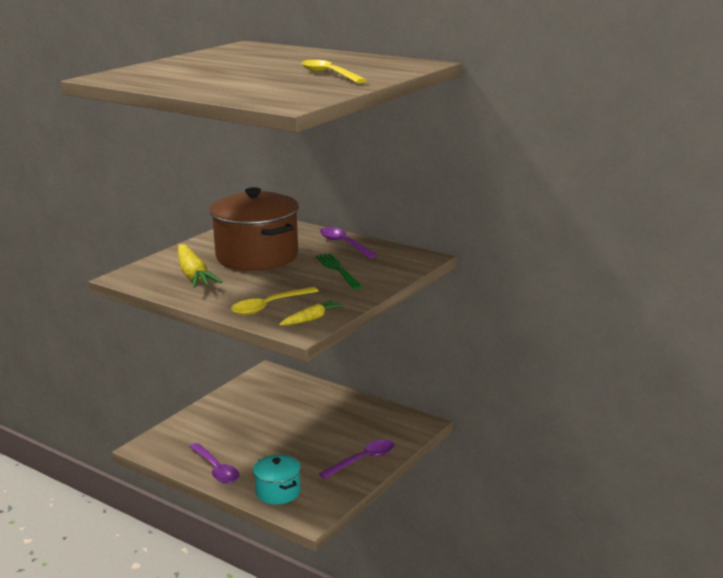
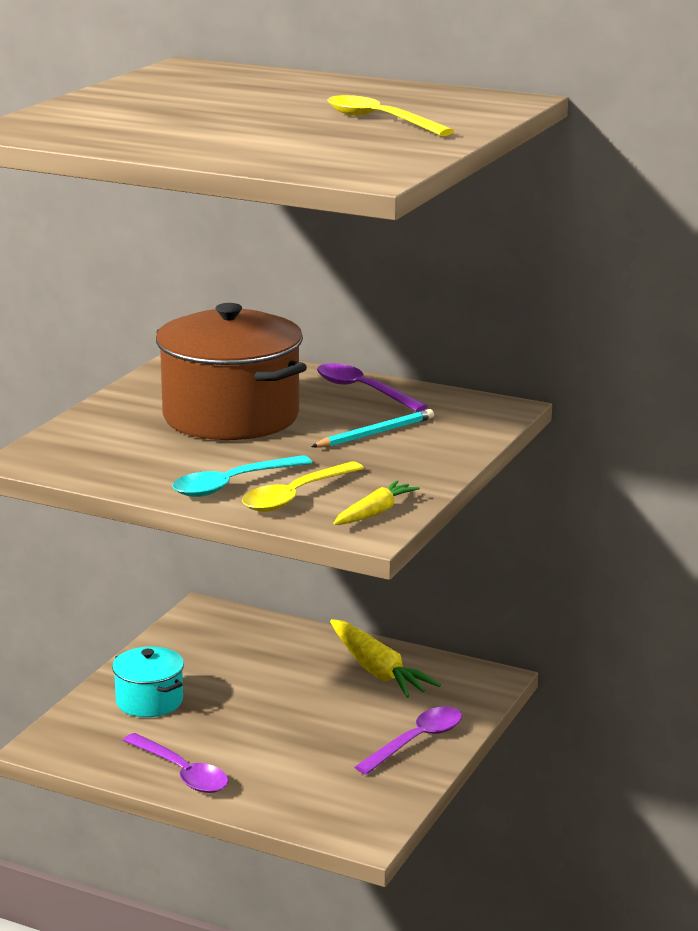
camera: 10 degrees left, 0 degrees up
(193, 275) = (142, 452): yellow carrot -> yellow carrot (377, 670)
(235, 297) = (233, 484): none -> turquoise spoon
(278, 492) = (298, 800): turquoise pot -> turquoise pot (149, 701)
(338, 270) = (375, 433): green fork -> turquoise pencil

